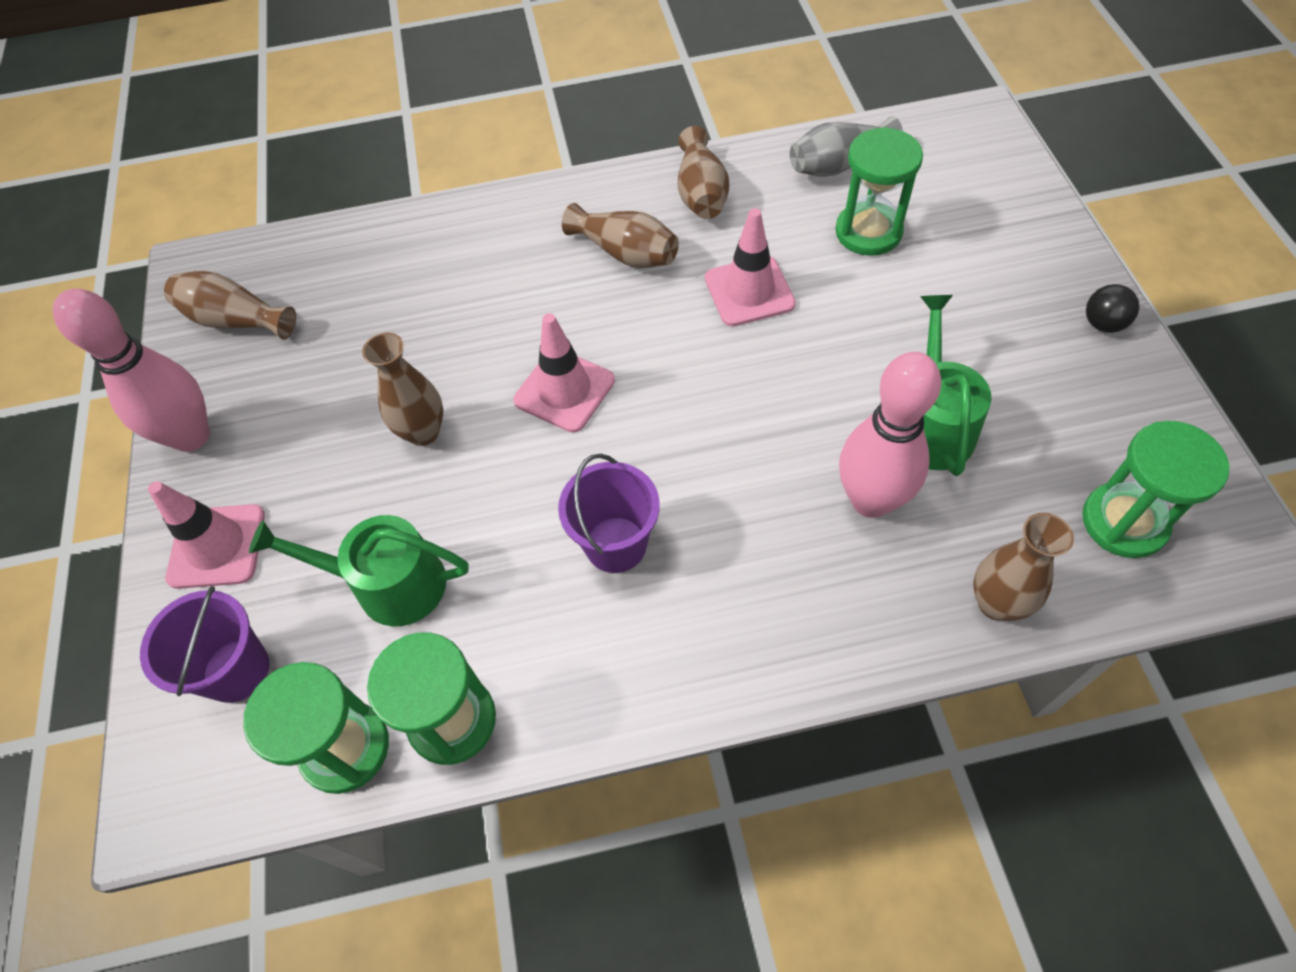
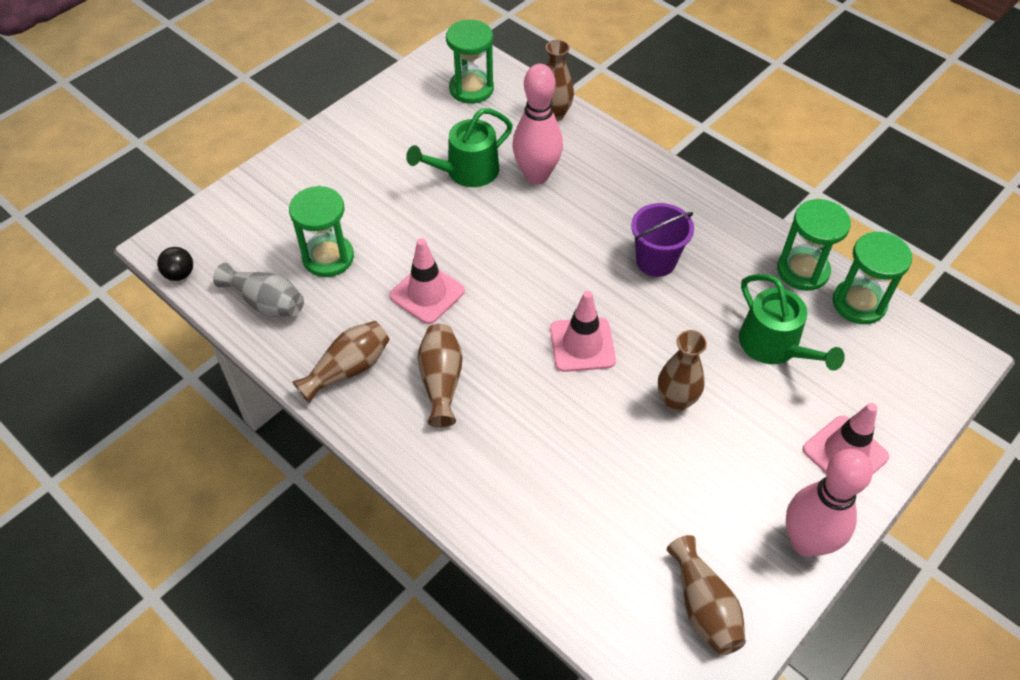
camera: 130 degrees left, 5 degrees down
(236, 670) = (883, 380): purple bucket -> none
(1103, 324) = (339, 131): black ball -> black ball (180, 274)

